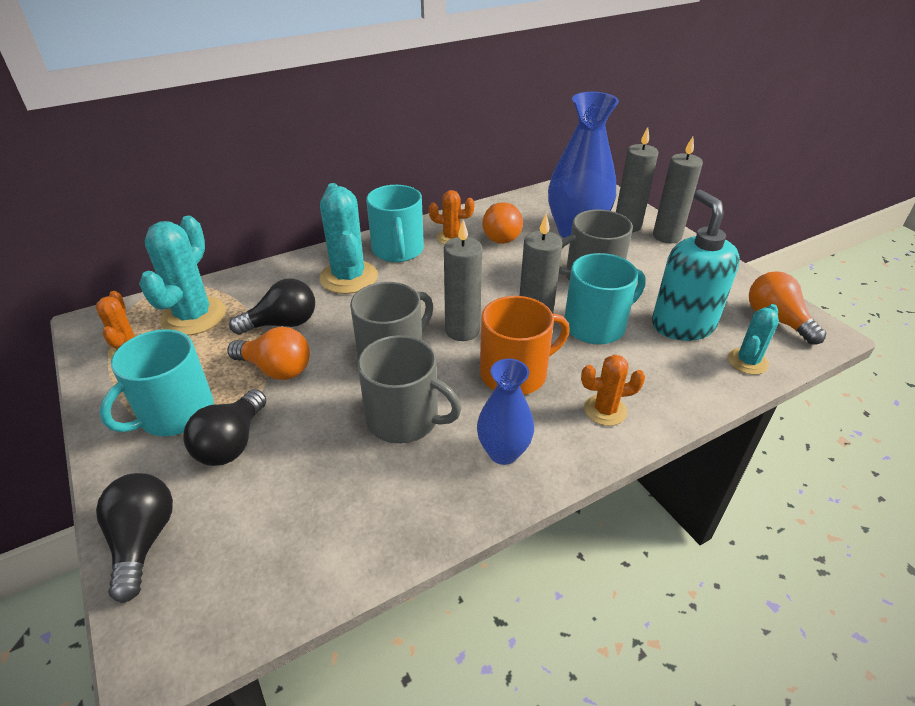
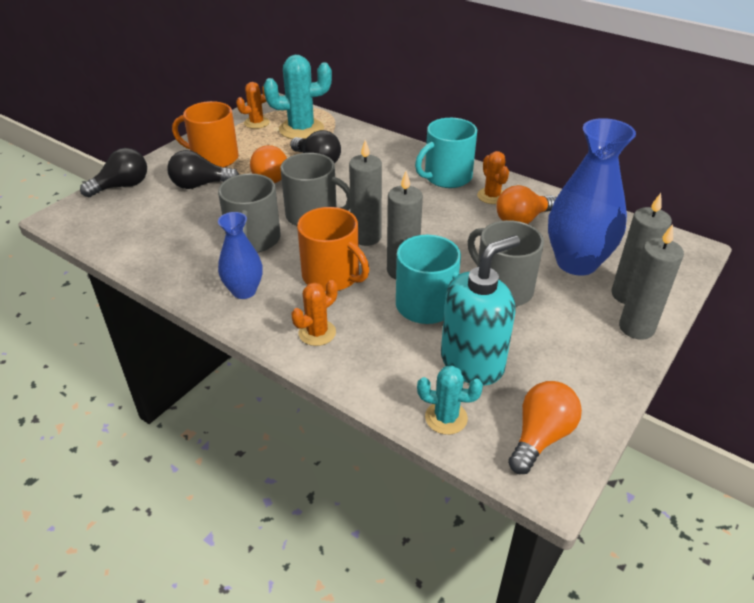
camera: 65 degrees right, 0 degrees up
(175, 413) = (214, 158): turquoise mug -> orange mug
(348, 277) = (391, 168): turquoise cactus -> none
(605, 410) = (317, 333): orange cactus -> orange cactus turned 75 degrees clockwise

